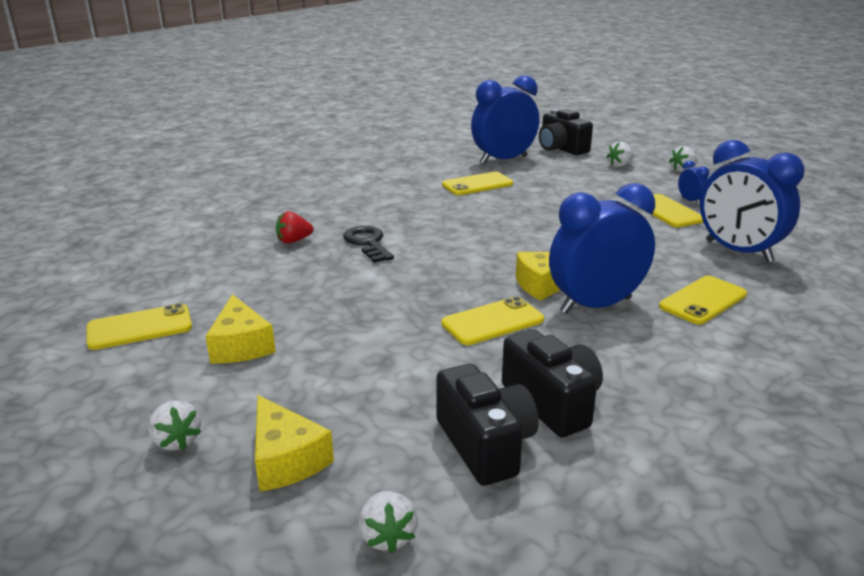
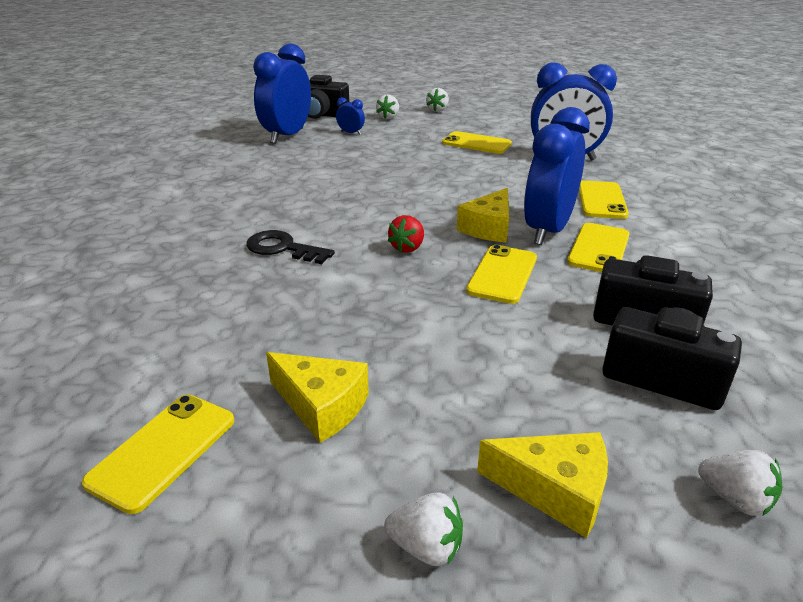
camera: 40 degrees left, 5 degrees up
(294, 241) = (199, 274): red strawberry -> red strawberry (407, 248)
(477, 184) = (299, 163): yellow phone -> yellow phone (599, 248)
(690, 201) = (478, 131): blue clock -> blue clock (351, 133)

